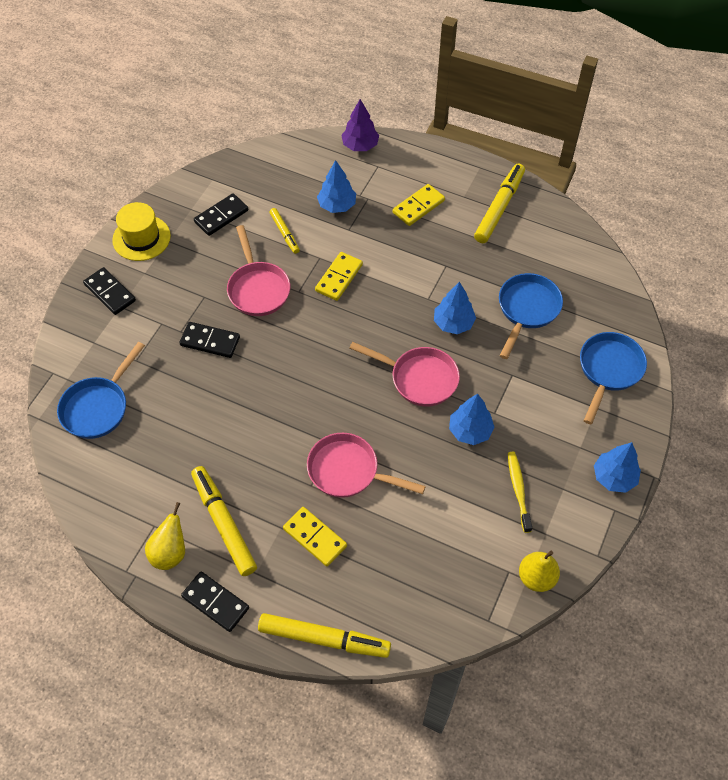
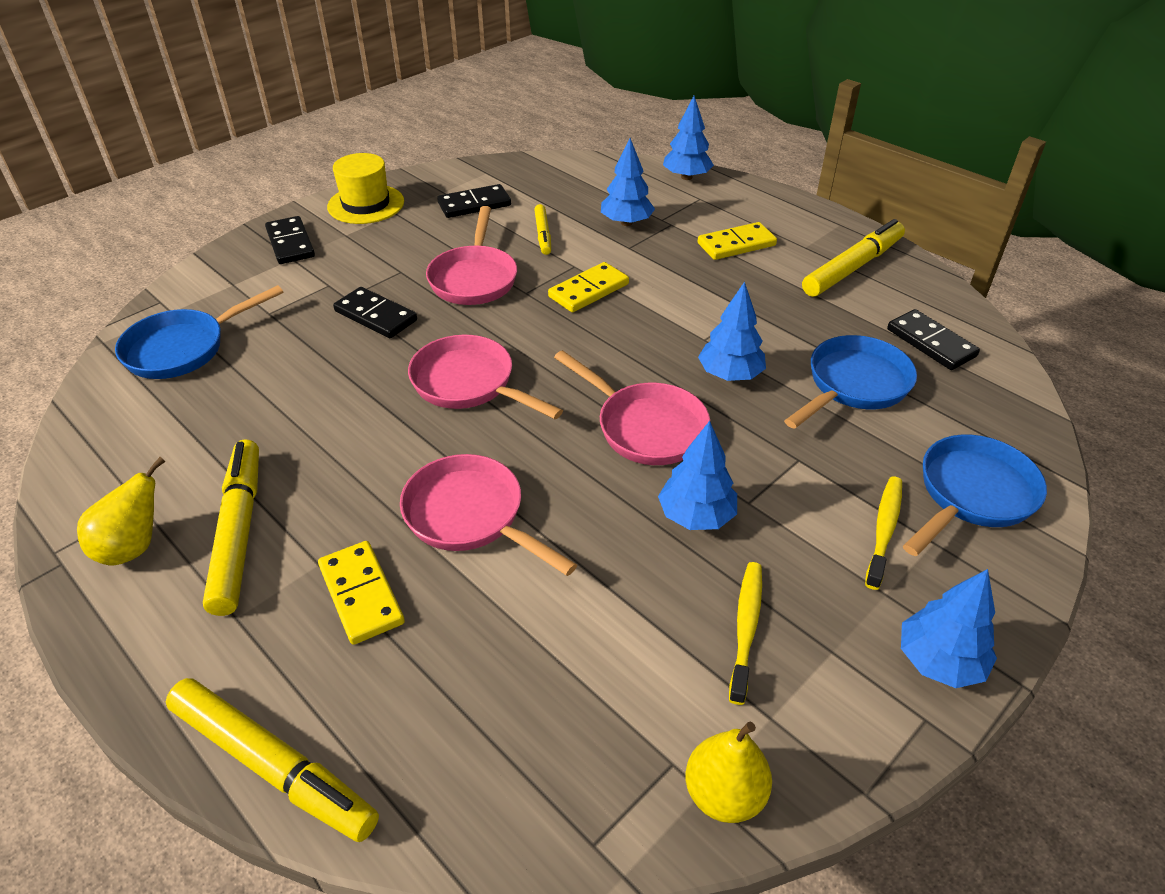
camera: 20 degrees right, 15 degrees down
(215, 602) = (143, 641): black domino -> black domino (931, 343)
(300, 378) = (469, 384): none -> pink pan
(360, 146) = (686, 177): purple tree -> blue tree
(569, 408) = (883, 530): none -> yellow toothbrush

